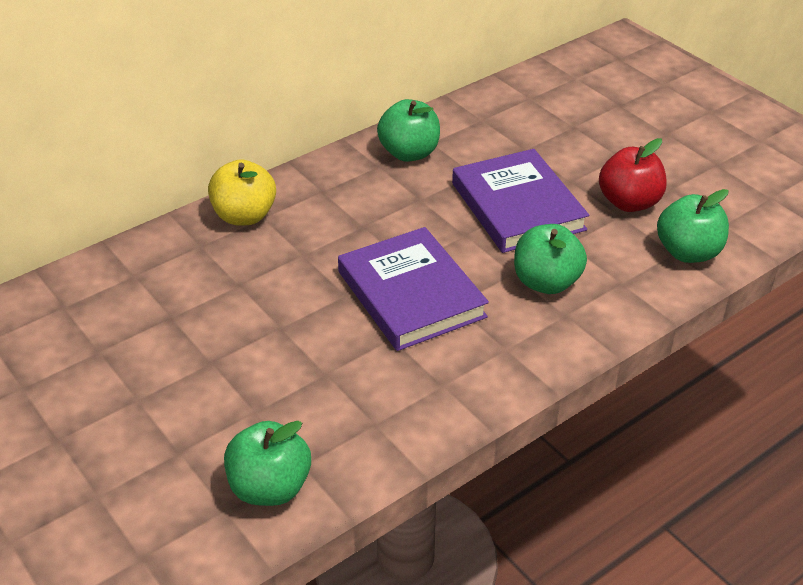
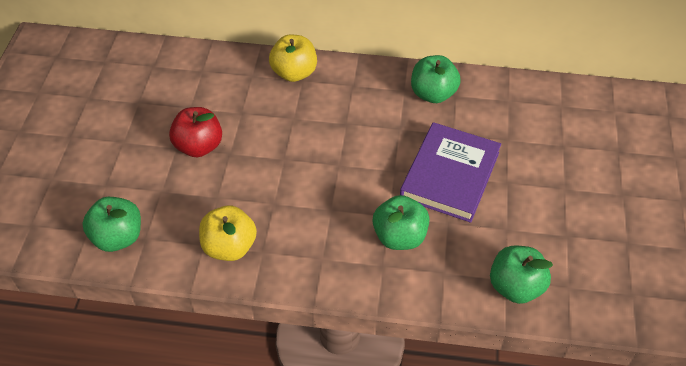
camera: 45 degrees right, 10 degrees up
(404, 405) = (229, 247): none -> yellow apple
(411, 294) = (316, 185): purple book -> none
(629, 202) = (525, 224): red apple -> red apple (199, 146)

